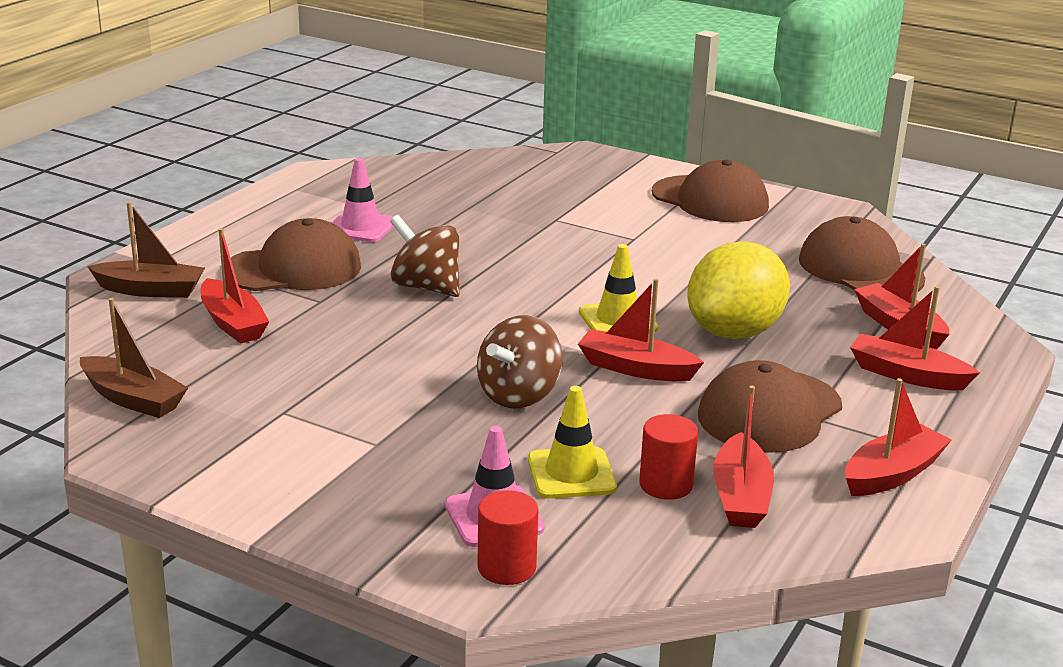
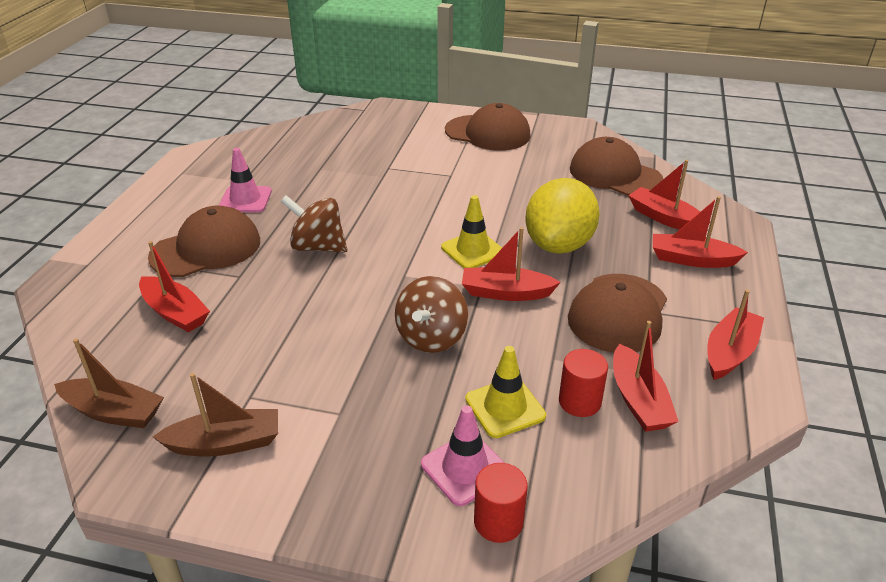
camera: 15 degrees left, 10 degrees up
(150, 290) = (93, 292): brown boat -> brown boat (225, 443)

